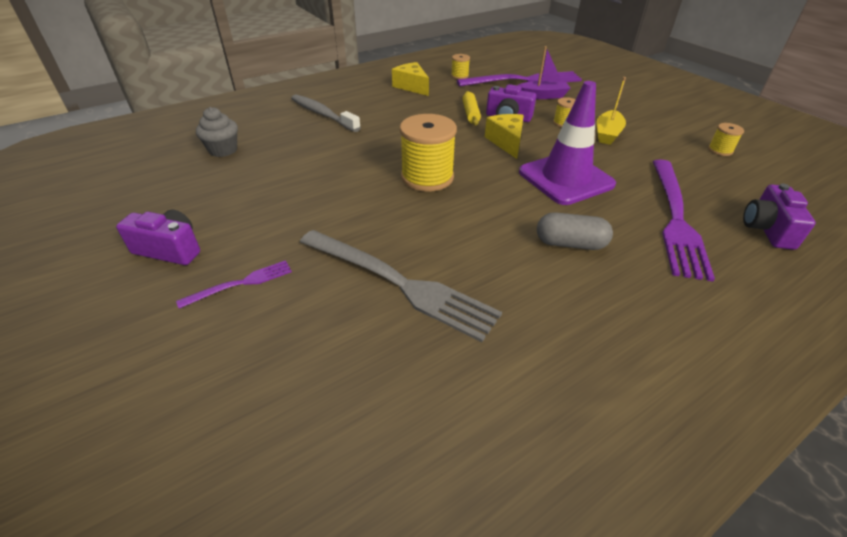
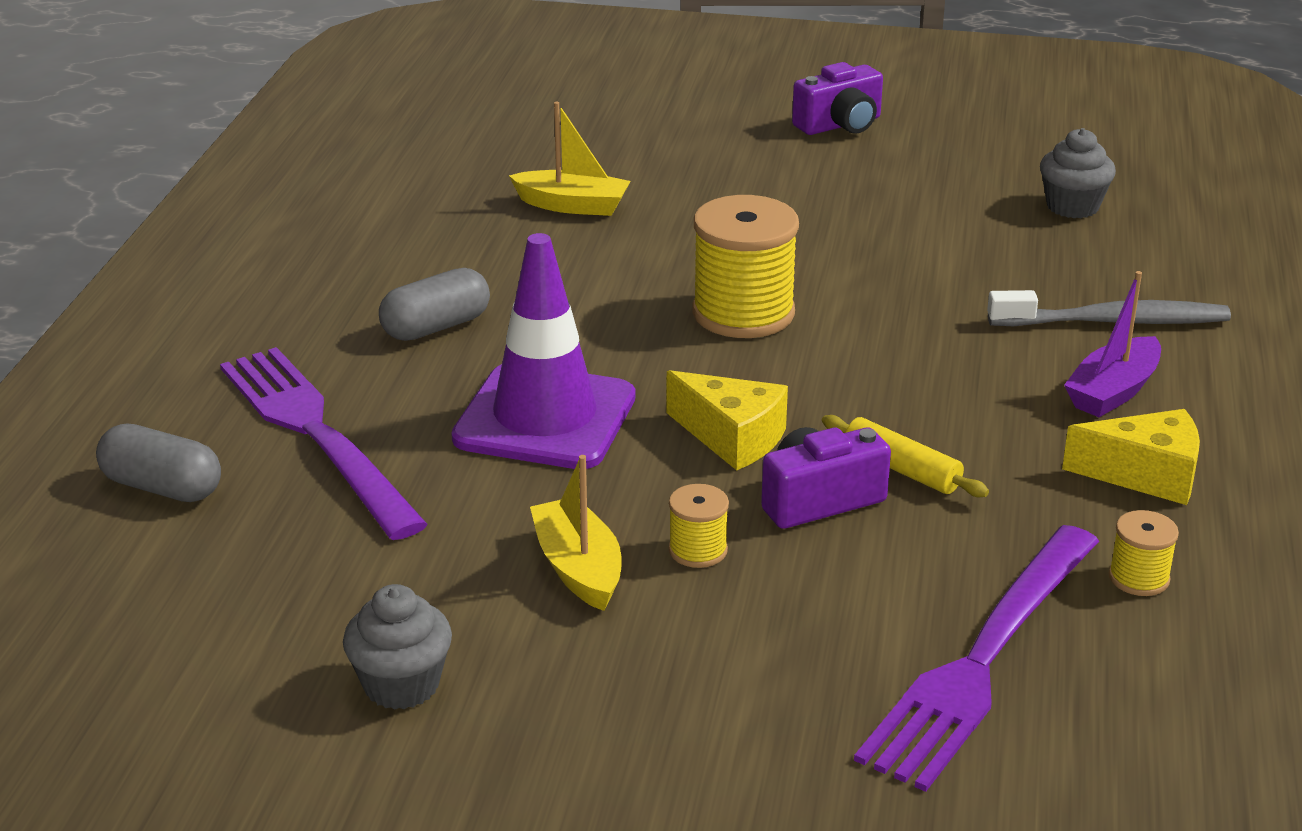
camera: 135 degrees right, 10 degrees down
(241, 283) = (716, 140): purple fork -> none
(399, 283) = (572, 205): grey fork -> yellow boat
(542, 96) = (854, 620): purple boat -> purple boat (1113, 391)
(692, 133) = (401, 685): none -> grey cupcake
(720, 150) = (310, 654): yellow spool -> none
(767, 229) = (162, 487): purple camera -> grey capsule

